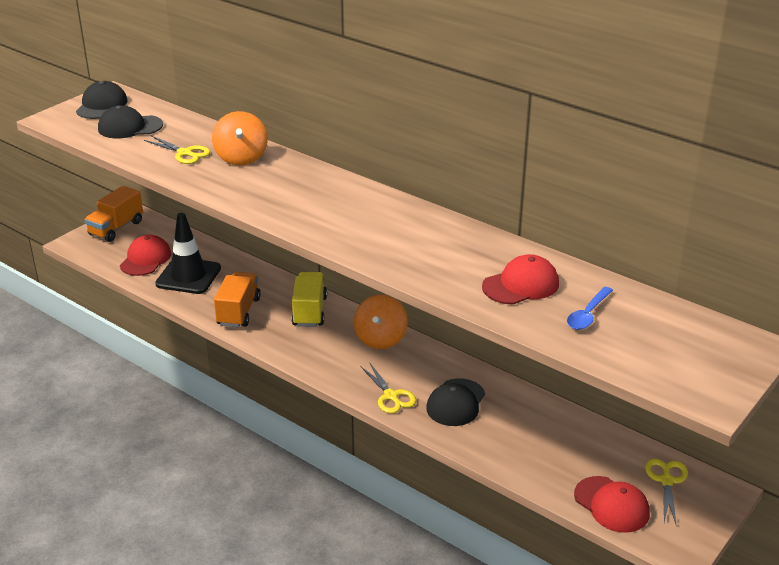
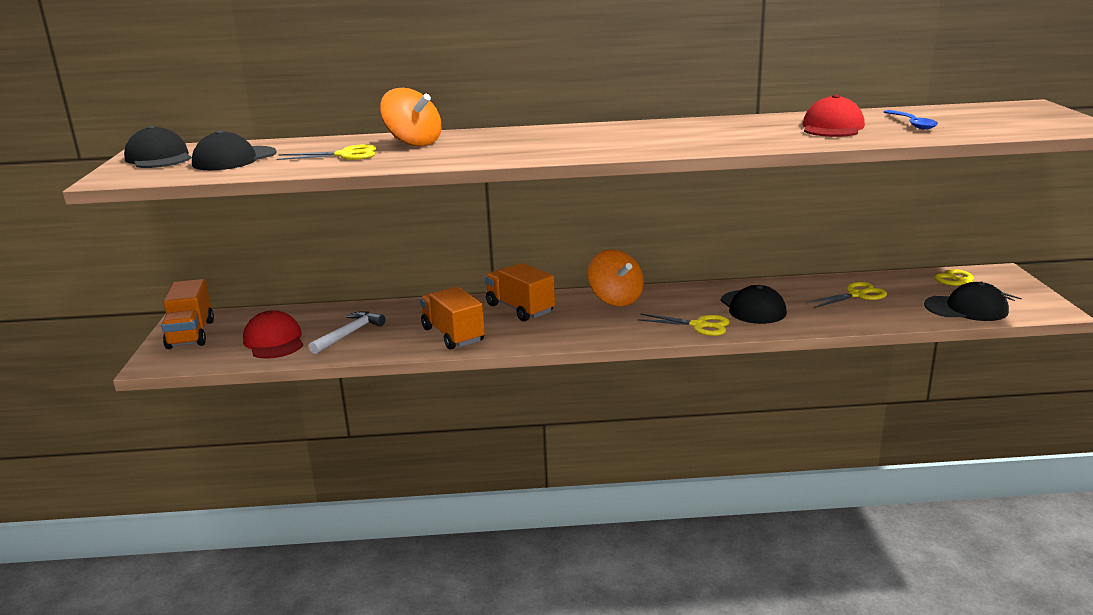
camera: 40 degrees left, 10 degrees down
(188, 276) = (349, 334): black traffic cone -> white hammer
(309, 311) = (520, 309): yellow truck -> orange truck
(553, 438) = (856, 295): none -> yellow scissors
(611, 504) = (966, 308): red cap -> black cap

